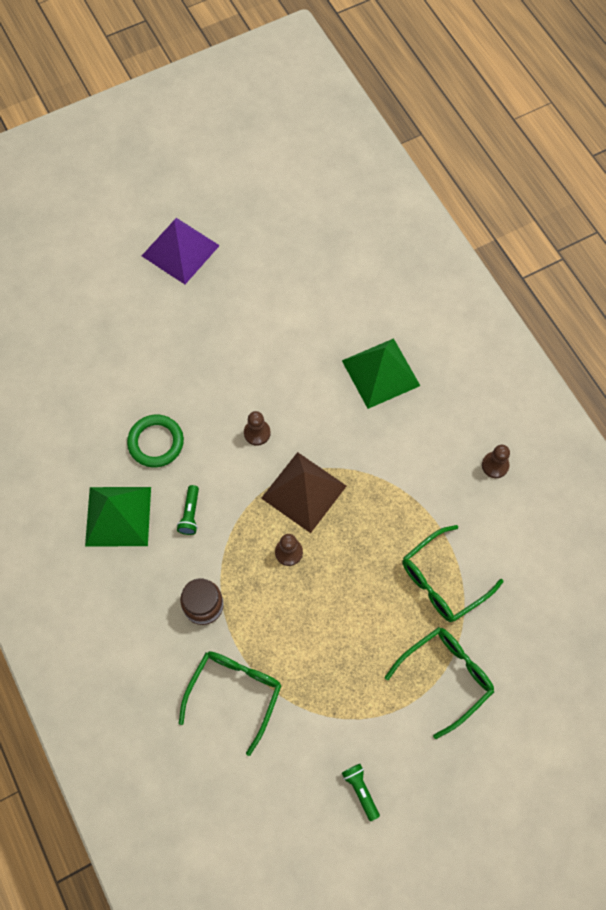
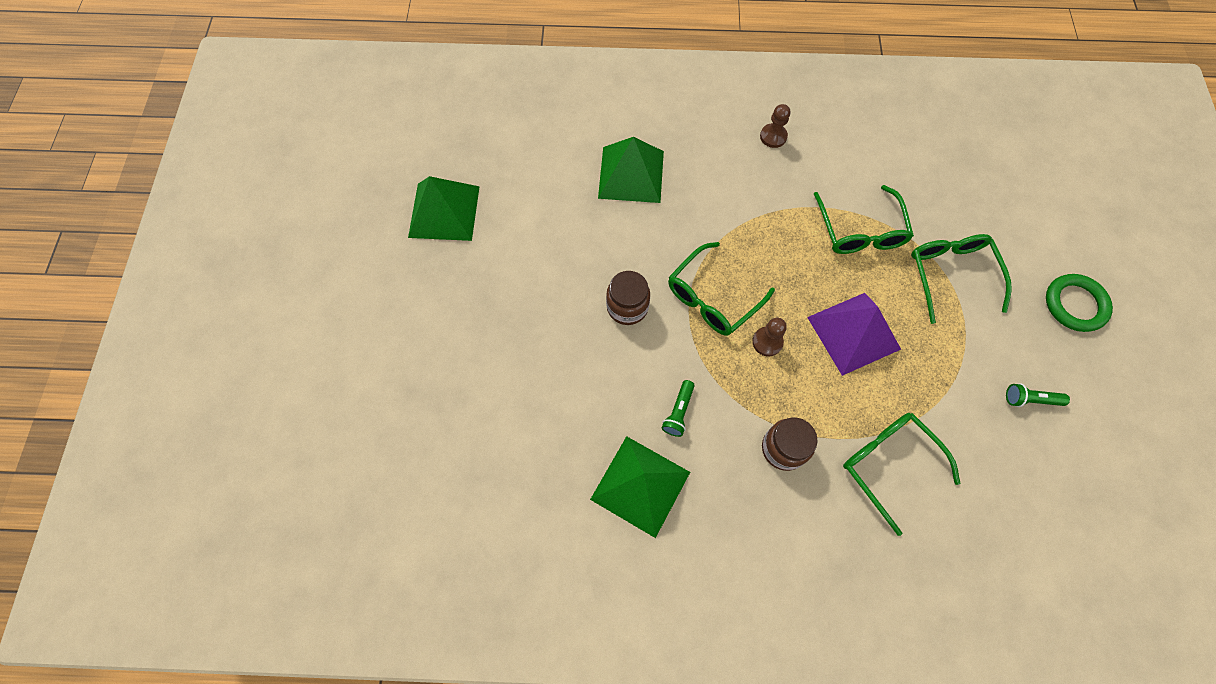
camera: 60 degrees left, 0 degrees up
(156, 442) = (580, 406): green ring -> green ring (1075, 304)
(180, 250) = (379, 275): purple pyramid -> purple pyramid (853, 333)
(190, 514) = (678, 412): green flashlight -> green flashlight turned 75 degrees clockwise
(257, 433) = (627, 307): brown pawn -> brown jar
(259, 260) = (444, 211): none -> green pyramid
(304, 492) = (713, 297): brown pyramid -> green glasses

